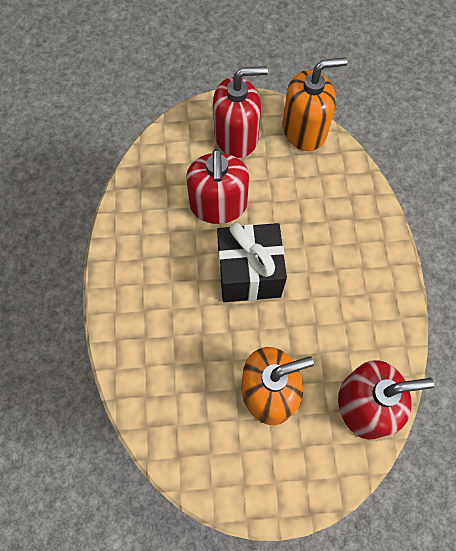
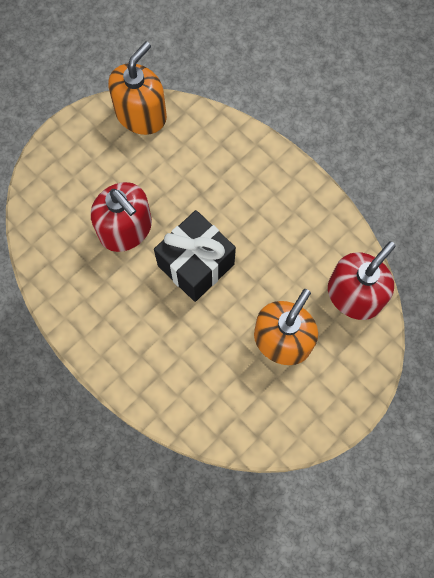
camera: 40 degrees left, 5 degrees up
(236, 136) = (90, 160): red soap dispenser -> none

